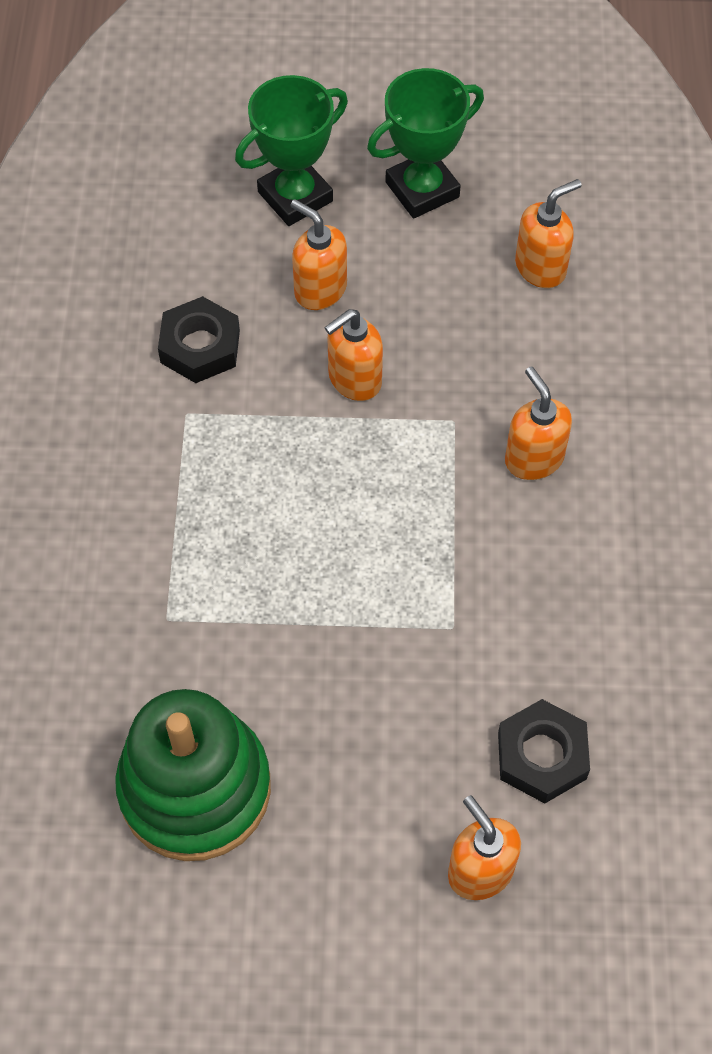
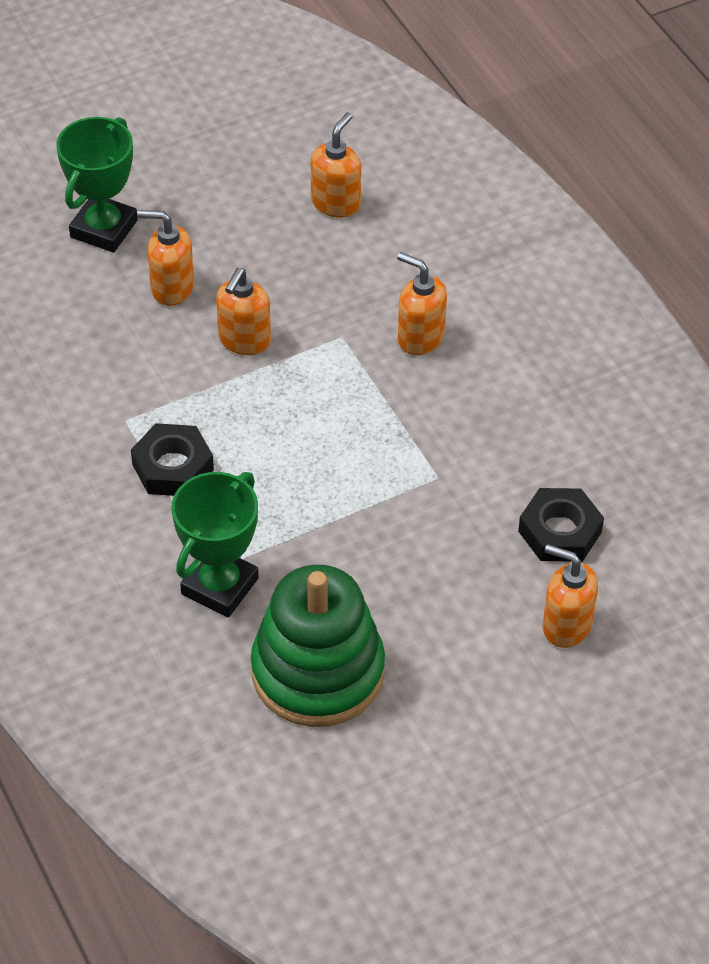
camera: 30 degrees left, 10 degrees down
(200, 346) = (103, 368): black nut -> black nut (173, 467)
(422, 190) = (204, 184): green trophy -> green trophy (220, 586)

